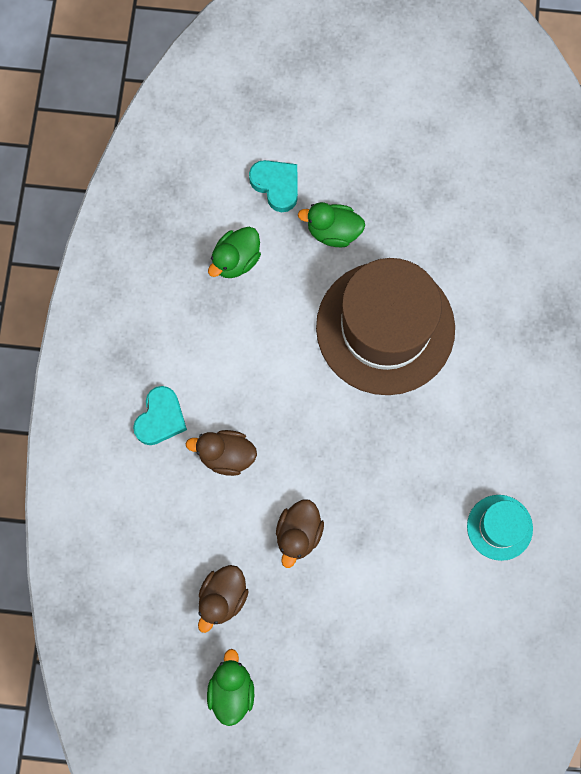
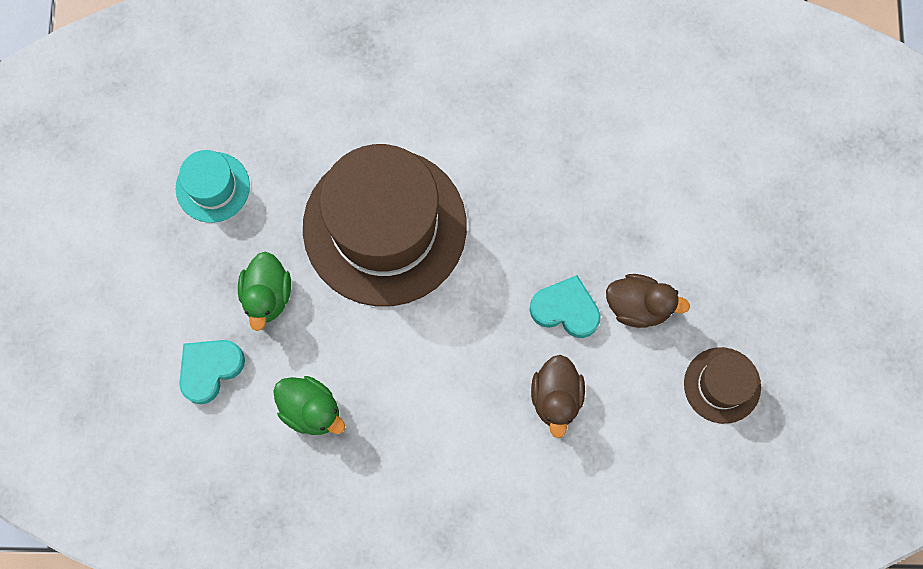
camera: 95 degrees left, 0 degrees up
(160, 418) = (519, 481): turquoise heart -> turquoise heart (565, 309)
(222, 598) = (722, 385): brown duck -> brown hat
(231, 690) = (822, 365): green duck -> none
(499, 527) = (604, 90): turquoise hat -> turquoise hat (212, 187)

